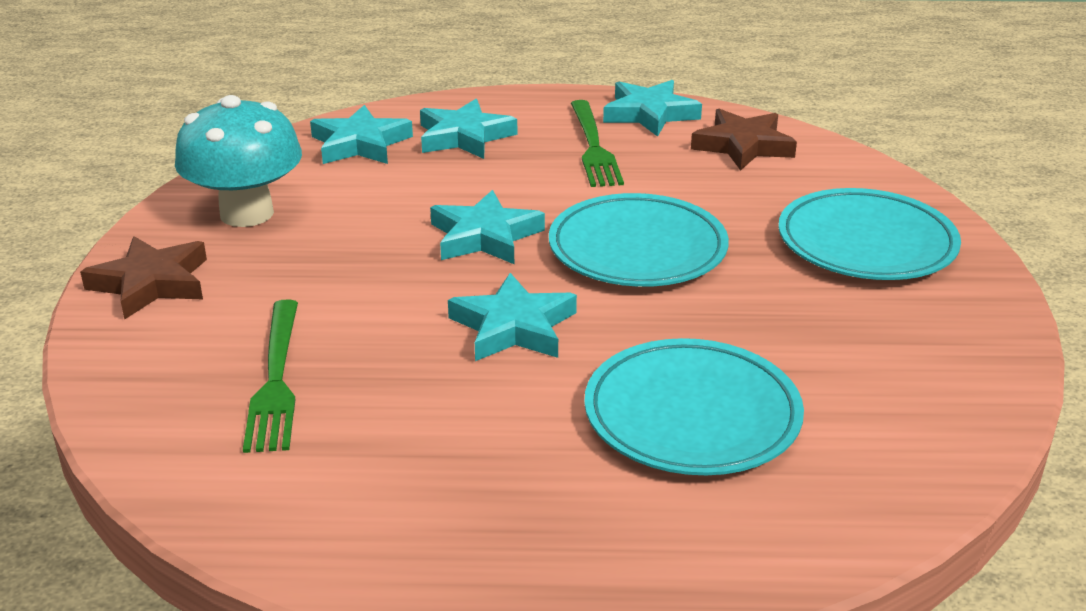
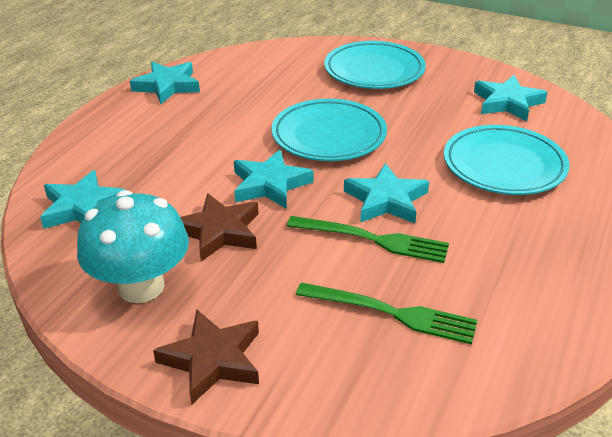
camera: 65 degrees left, 5 degrees up
(464, 137) = (122, 159): turquoise star -> turquoise star (507, 102)
(594, 148) = (191, 116): green fork -> green fork (374, 240)
(743, 146) = (239, 70): brown star -> brown star (219, 231)

